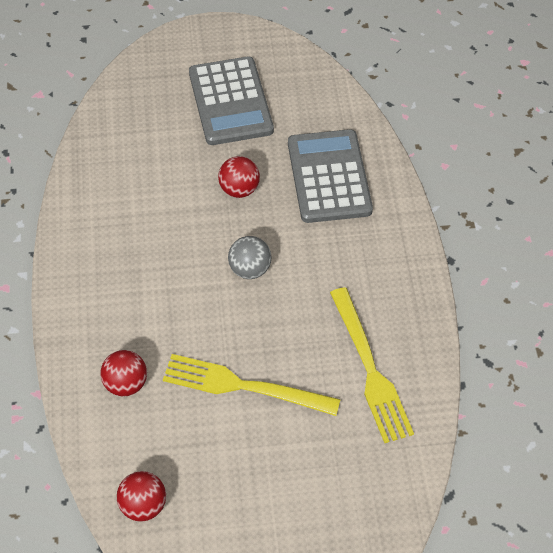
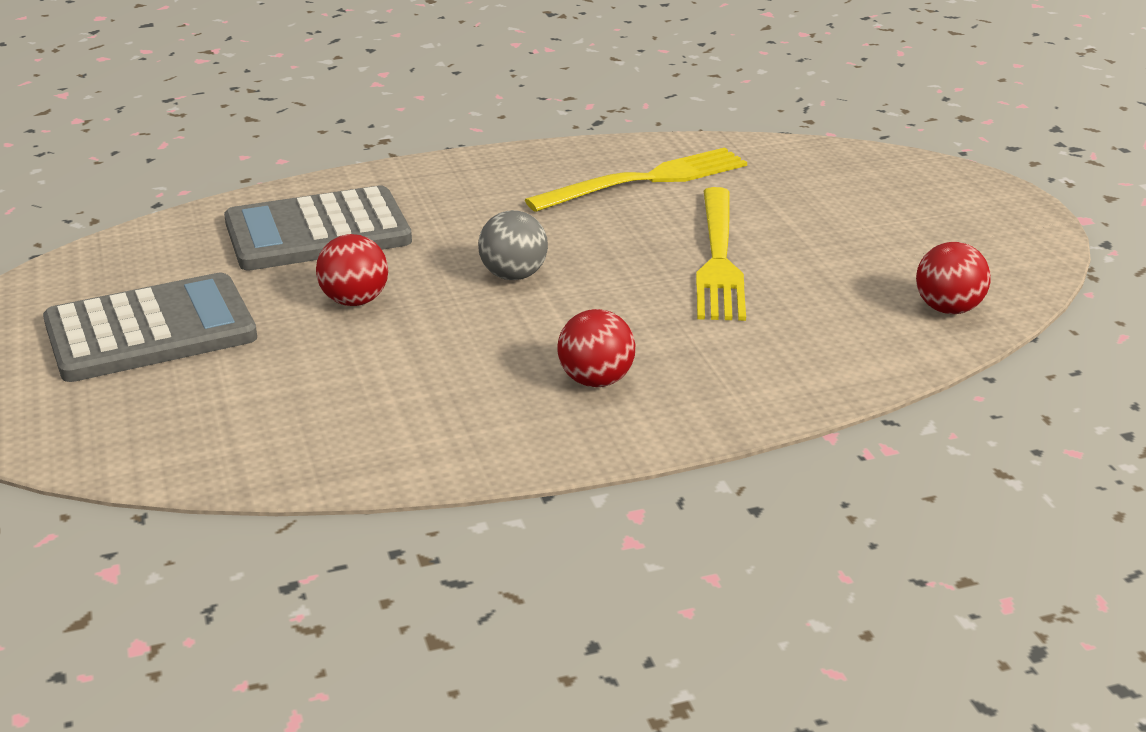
camera: 100 degrees left, 25 degrees down
(126, 383) = (768, 350): red ball -> red ball (596, 380)

